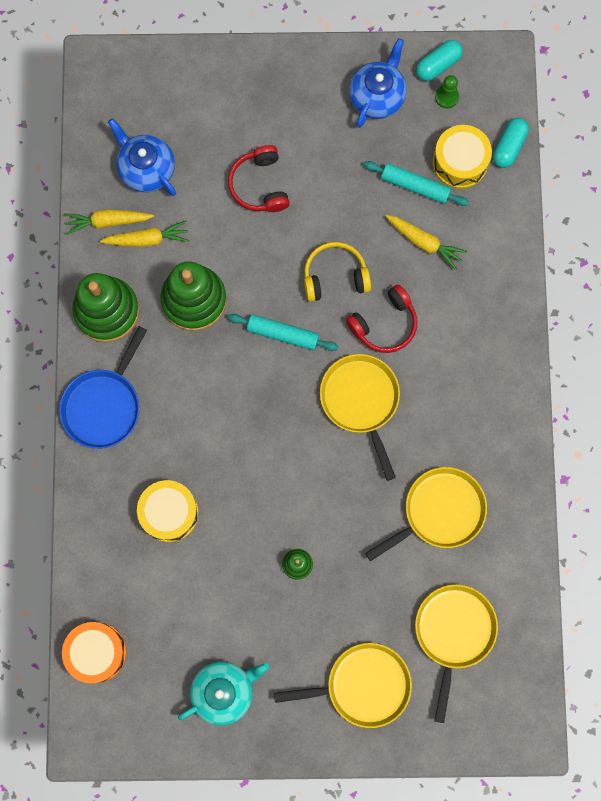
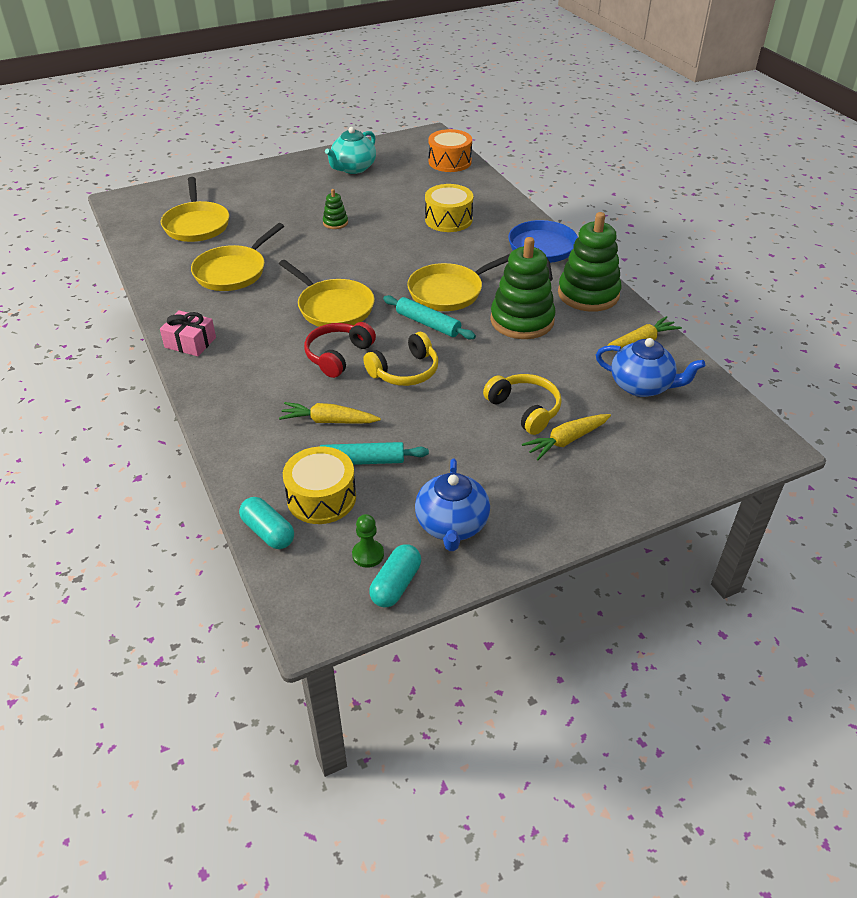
camera: 155 degrees right, 35 degrees down
(147, 239) = (595, 342): yellow carrot -> yellow carrot (566, 441)
(259, 185) = (524, 409): red headphones -> yellow headphones
(283, 334) = (428, 324): turquoise rolling pin -> turquoise rolling pin turned 45 degrees clockwise
(363, 685) = (256, 191): yellow pan -> yellow pan (449, 291)
(509, 147) = (268, 532): turquoise capsule -> turquoise capsule turned 45 degrees counterclockwise
(512, 404) = (190, 342): none -> pink gift

